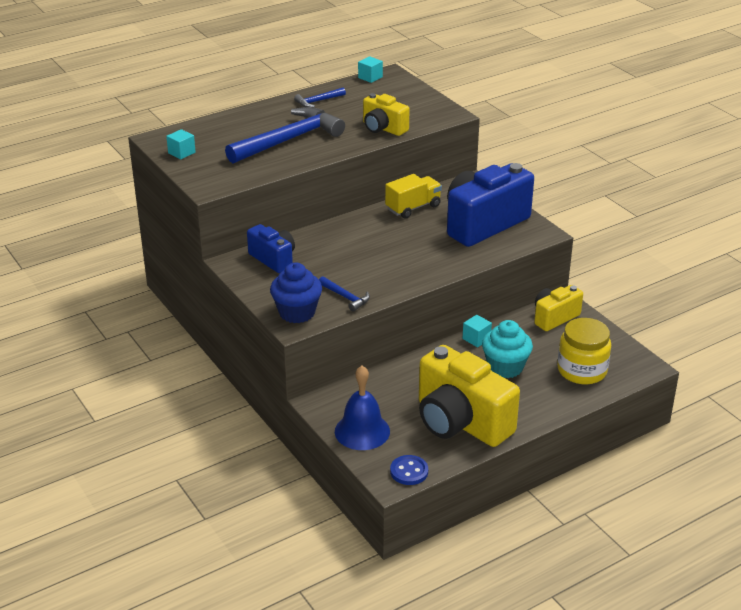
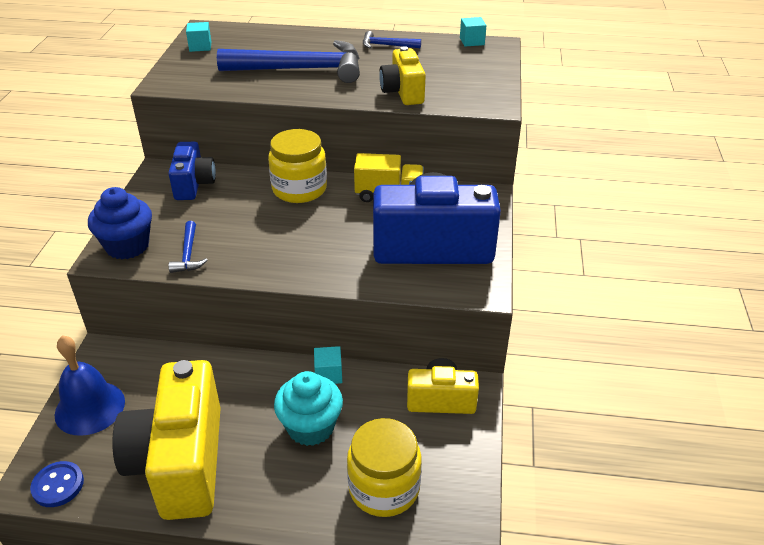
camera: 40 degrees right, 5 degrees up
(351, 230) = (299, 189): none -> yellow jar

